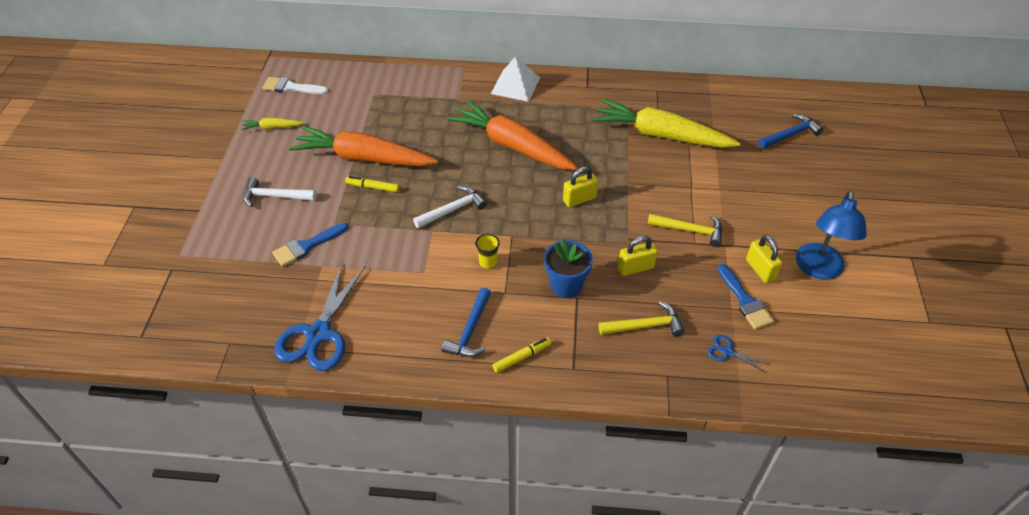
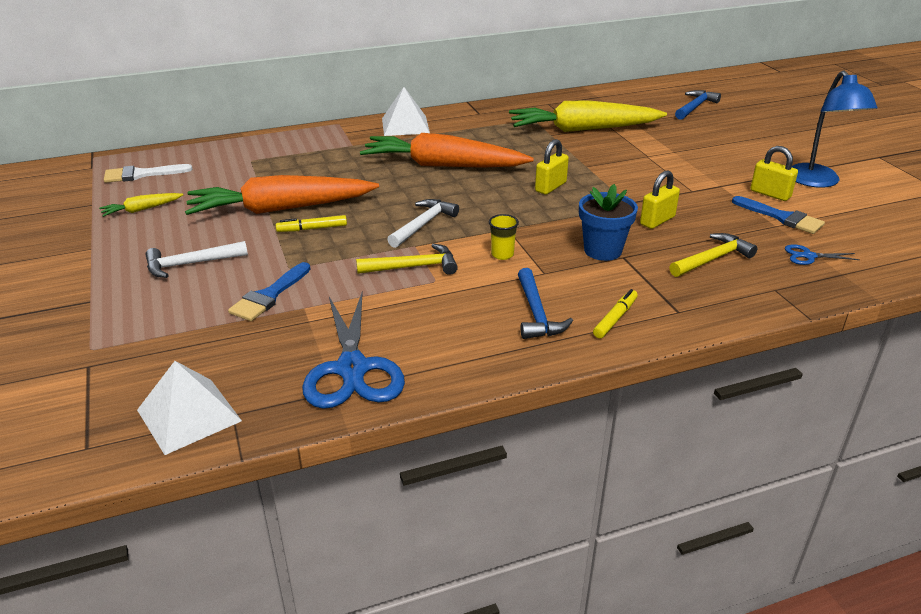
camera: 25 degrees left, 15 degrees down
(205, 334) = (188, 415): none -> white pyramid
(690, 230) = (678, 183): yellow hammer -> yellow hammer (413, 267)

